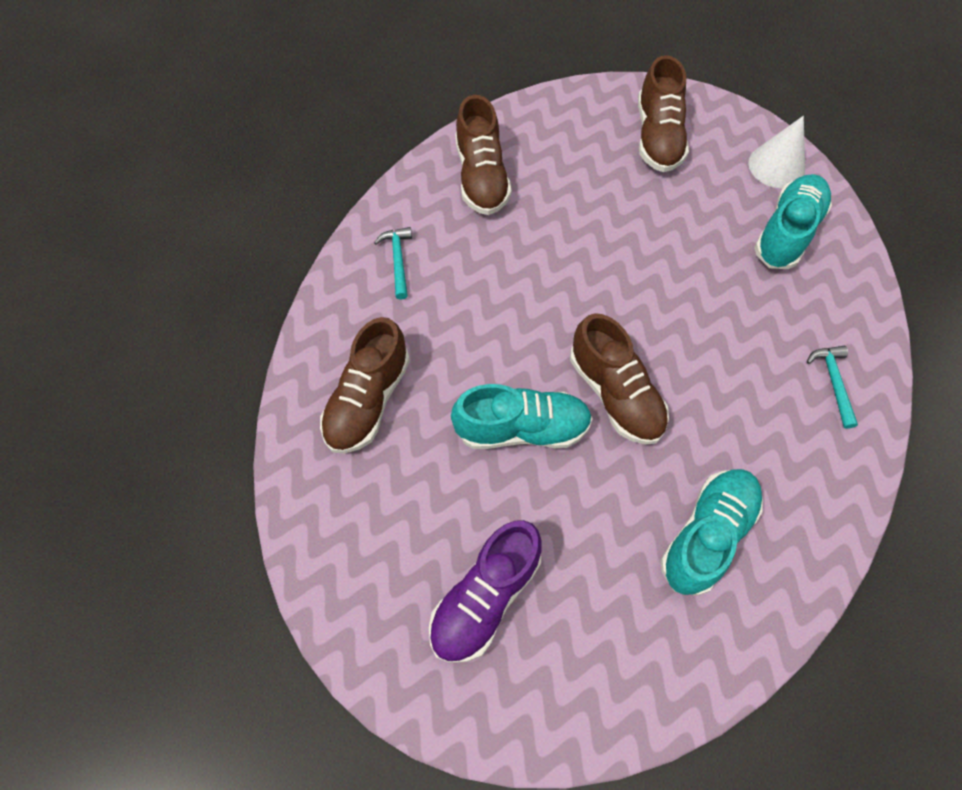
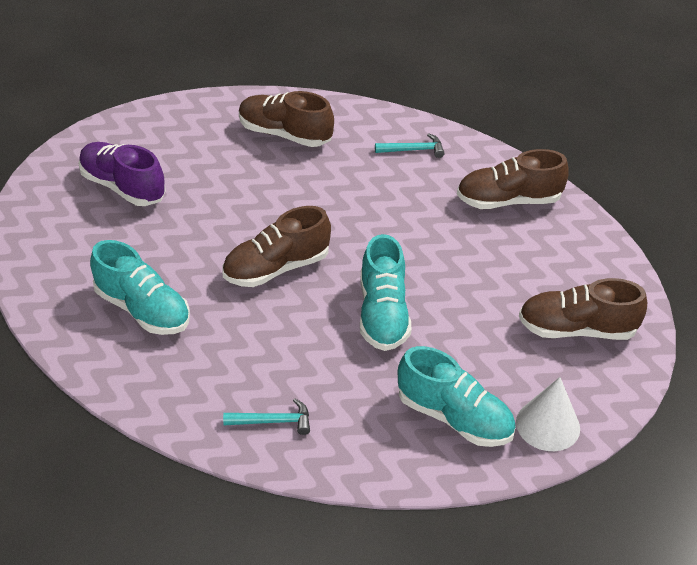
camera: 90 degrees right, 20 degrees down
(522, 428) = (251, 212): turquoise shoe -> turquoise shoe (382, 314)

